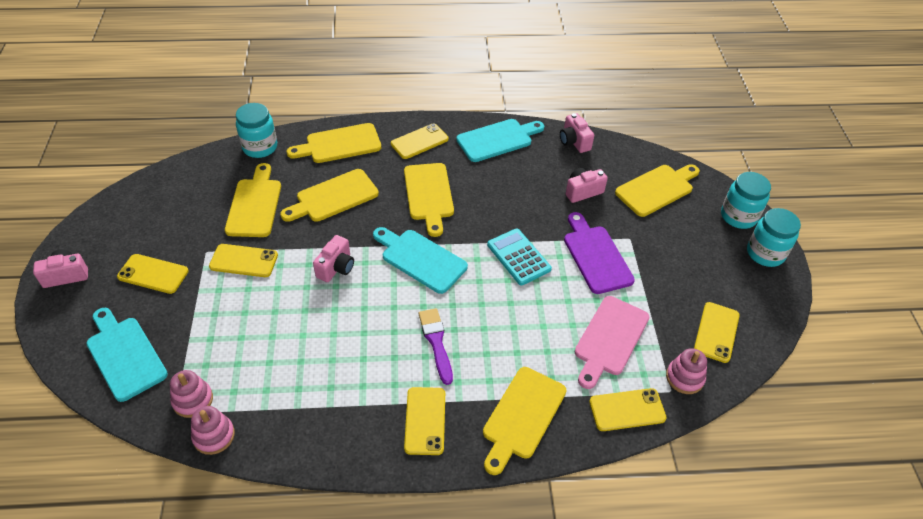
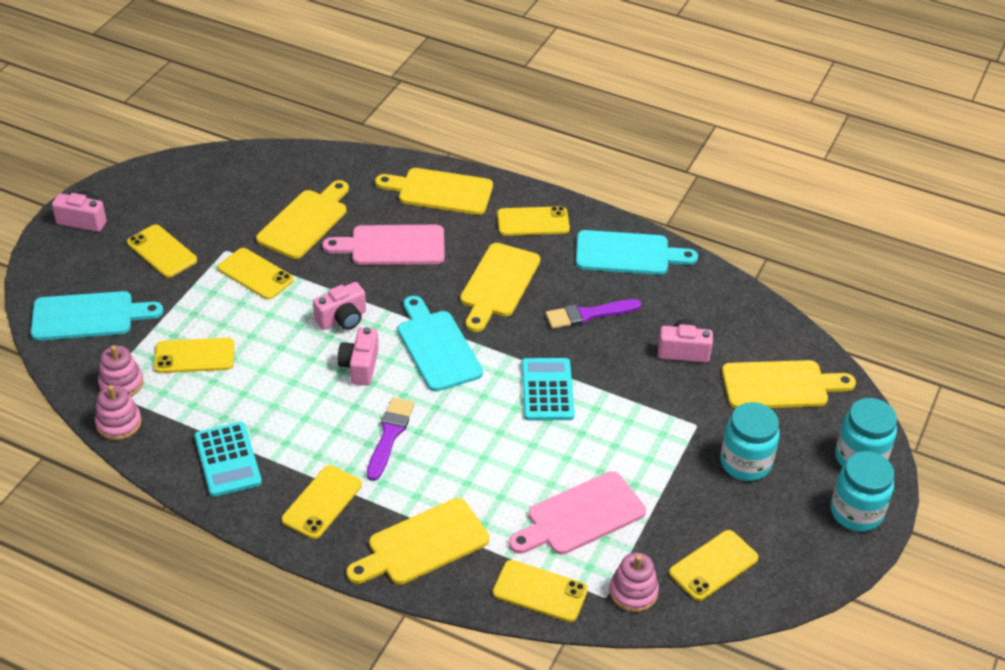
camera: 30 degrees right, 5 degrees down
(125, 355) = (88, 316): turquoise cutting board -> turquoise cutting board turned 90 degrees clockwise
(239, 348) = (194, 356): none -> yellow phone
(260, 147) = (352, 163): turquoise jar -> turquoise jar (745, 463)
(327, 422) = (227, 460): none -> turquoise calculator
(333, 197) = (392, 246): yellow cutting board -> pink cutting board
(505, 191) = (589, 314): none -> purple brush
(574, 142) = (721, 291): pink camera -> pink camera (360, 366)
(596, 256) = (638, 426): purple cutting board -> none

